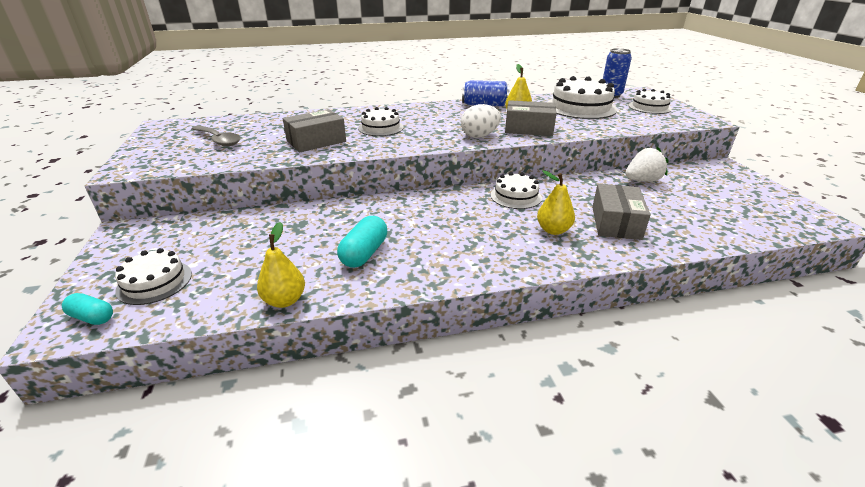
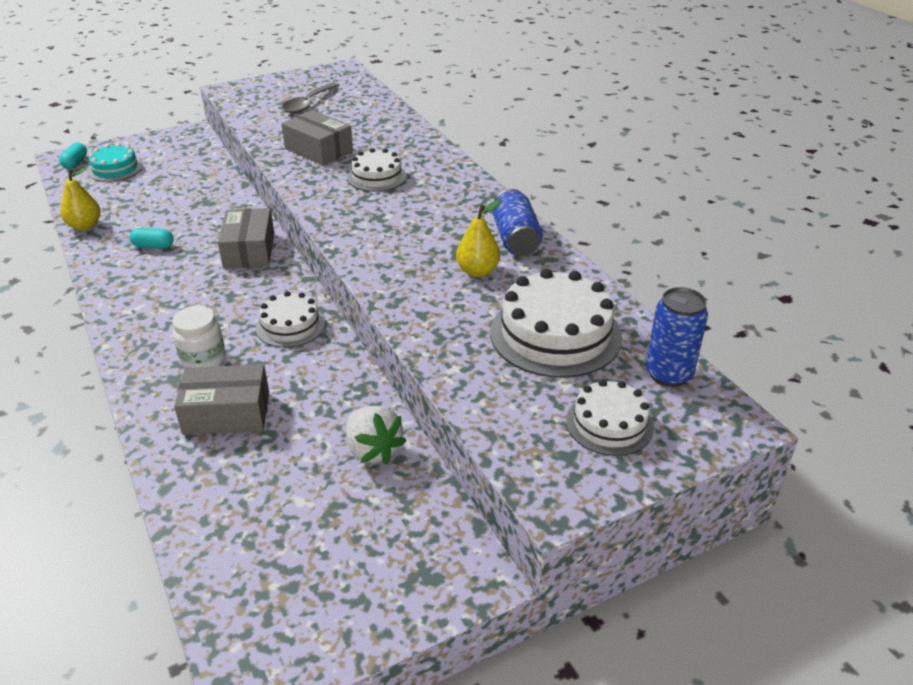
camera: 75 degrees right, 5 degrees up
(154, 282) = (115, 169): white cake -> turquoise cake
(364, 253) = (153, 246): turquoise capsule -> turquoise capsule, size x0.64
(479, 136) = (370, 247): white egg -> none
(528, 129) = (416, 285): grey box -> grey box (249, 250)
(553, 230) = (203, 359): yellow pear -> white jar

